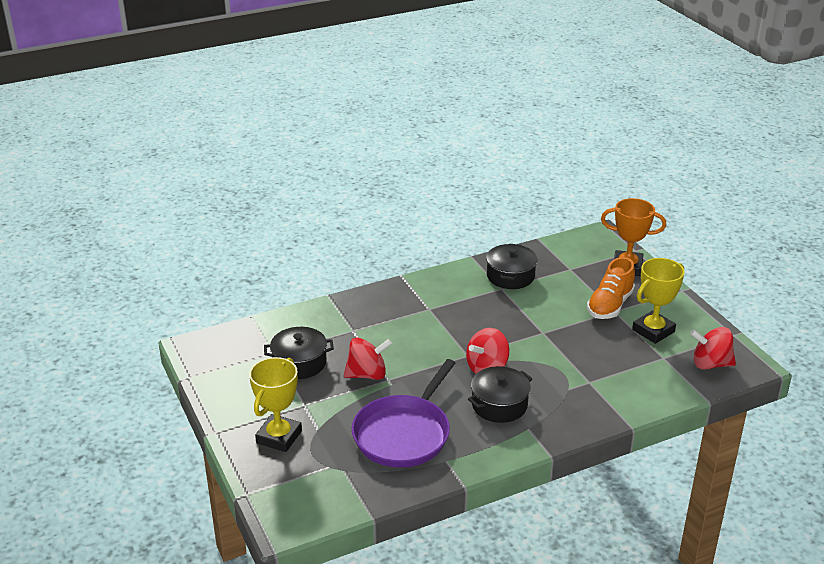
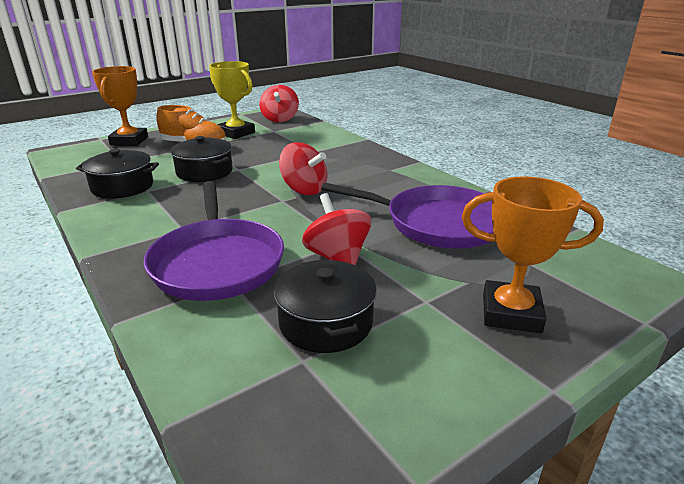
camera: 100 degrees left, 5 degrees down
(279, 437) = (511, 313): yellow trophy -> orange trophy
(377, 324) = (217, 262): none -> purple pan
(499, 405) = (362, 182): black pot -> black pot (204, 172)

